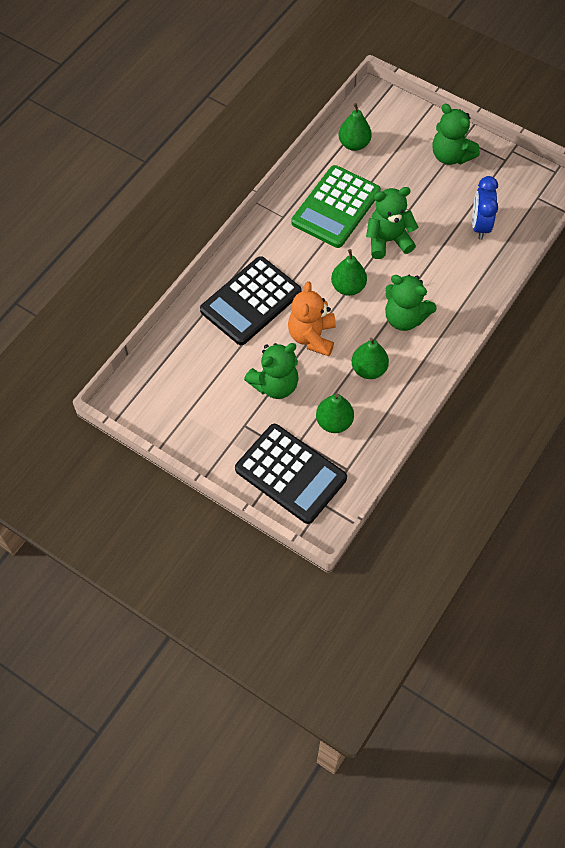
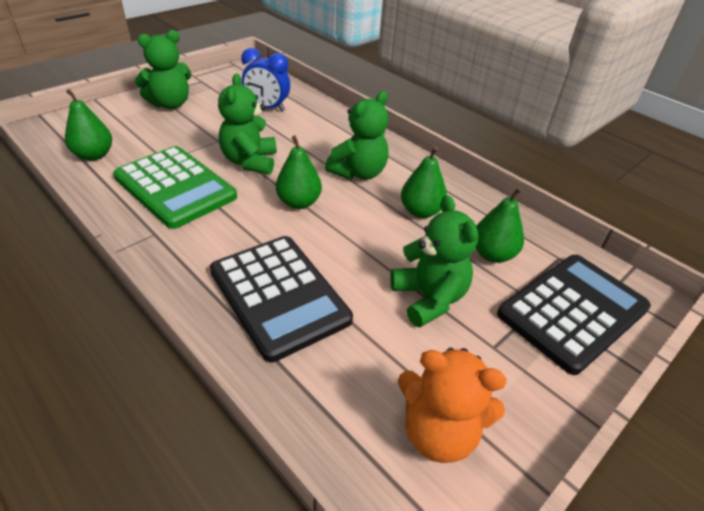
camera: 80 degrees left, 20 degrees down
(312, 336) = (360, 247): orange teddy bear -> orange teddy bear (438, 432)

